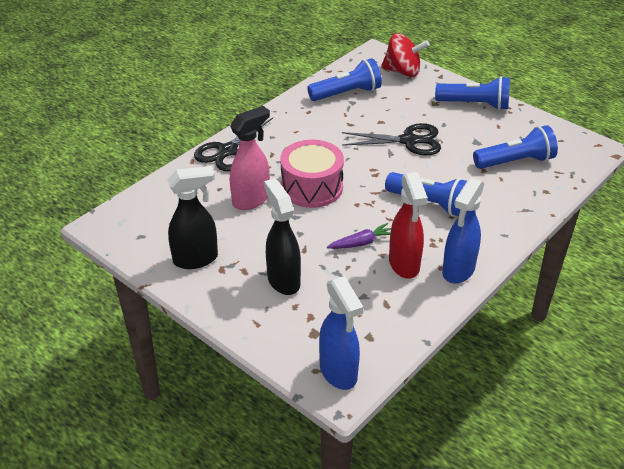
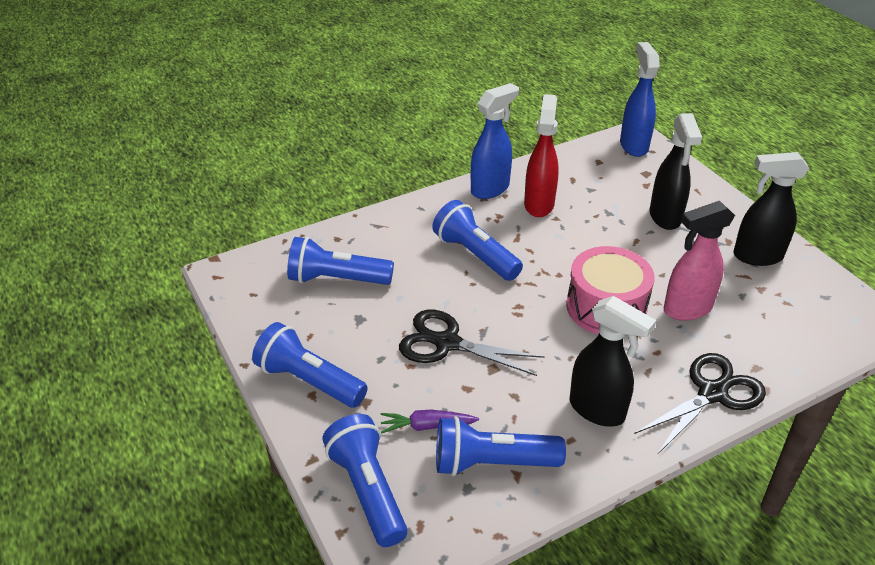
camera: 160 degrees left, 0 degrees up
(297, 127) = (597, 410): none -> black spray bottle
(361, 243) = (573, 233): purple carrot -> purple carrot (427, 426)
(402, 72) = (368, 490): red spinning top -> blue flashlight

